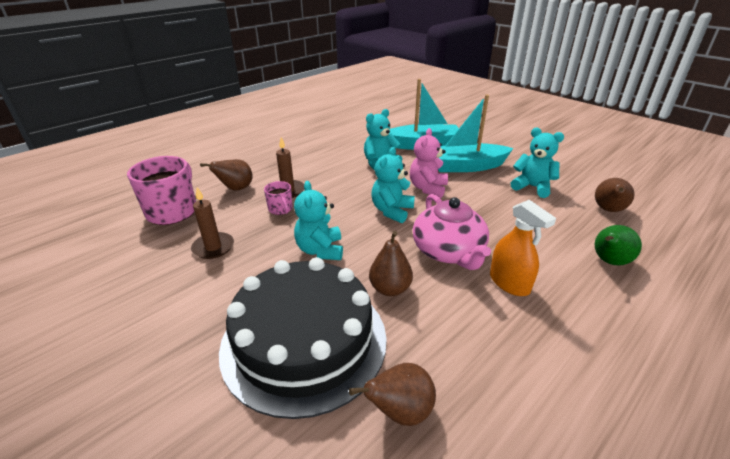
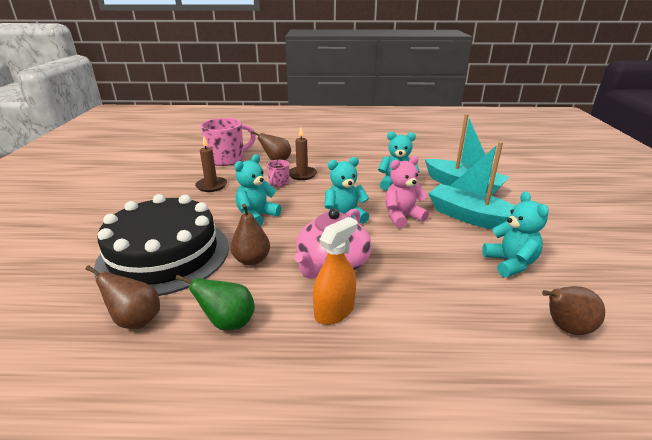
camera: 45 degrees right, 5 degrees down
(509, 283) = (334, 311): orange spray bottle -> orange spray bottle turned 150 degrees counterclockwise
(608, 261) = (462, 361): green pear -> green pear (228, 323)

